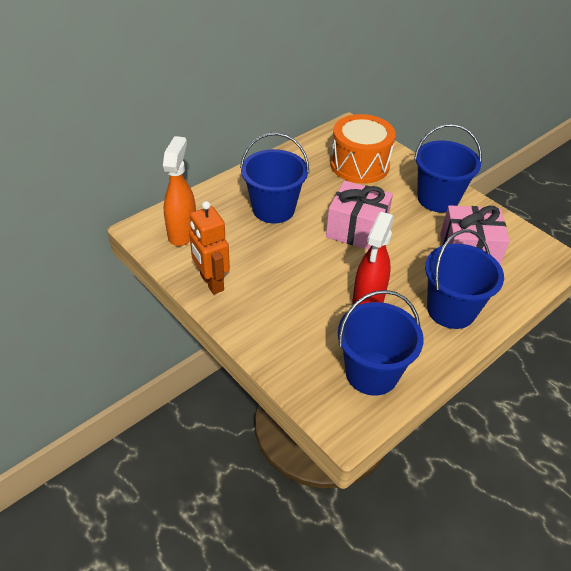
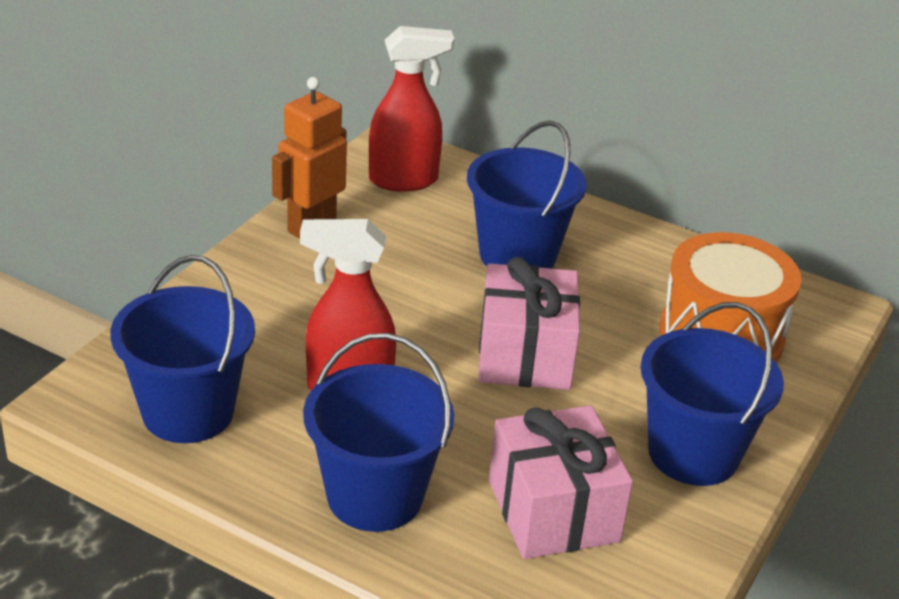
camera: 70 degrees right, 10 degrees down
(182, 233) = (404, 180): orange spray bottle -> red spray bottle

